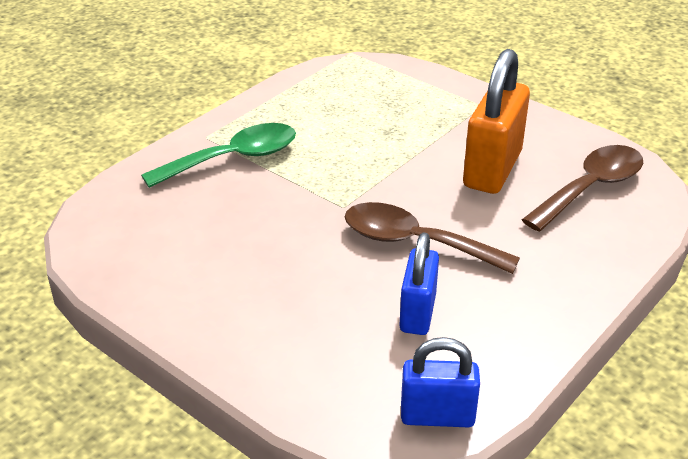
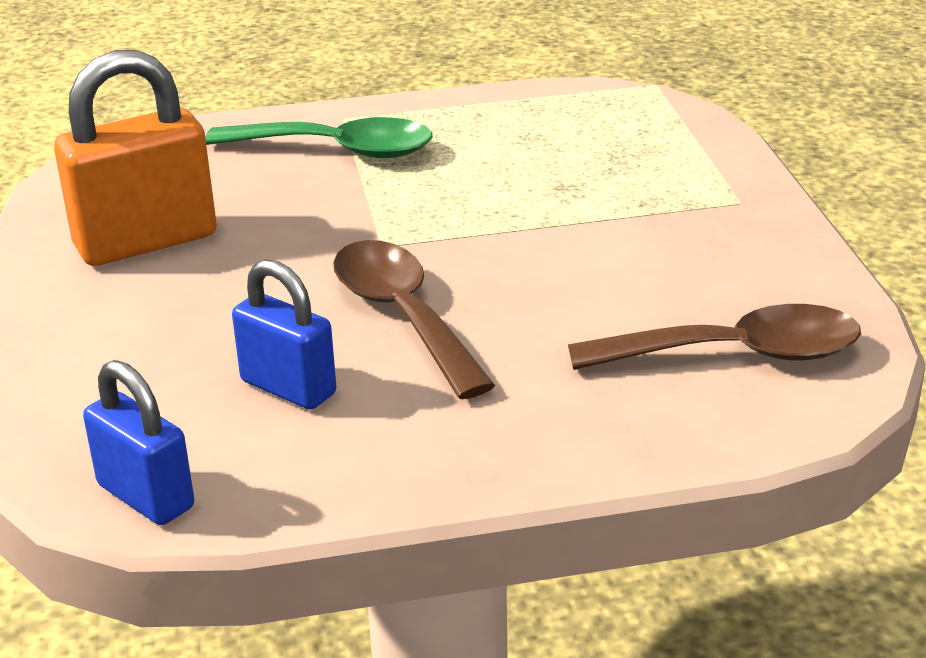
camera: 40 degrees right, 5 degrees down
(417, 313) = (288, 387): blue padlock -> blue padlock turned 75 degrees clockwise
(492, 169) = (630, 278): orange padlock -> orange padlock (146, 241)

